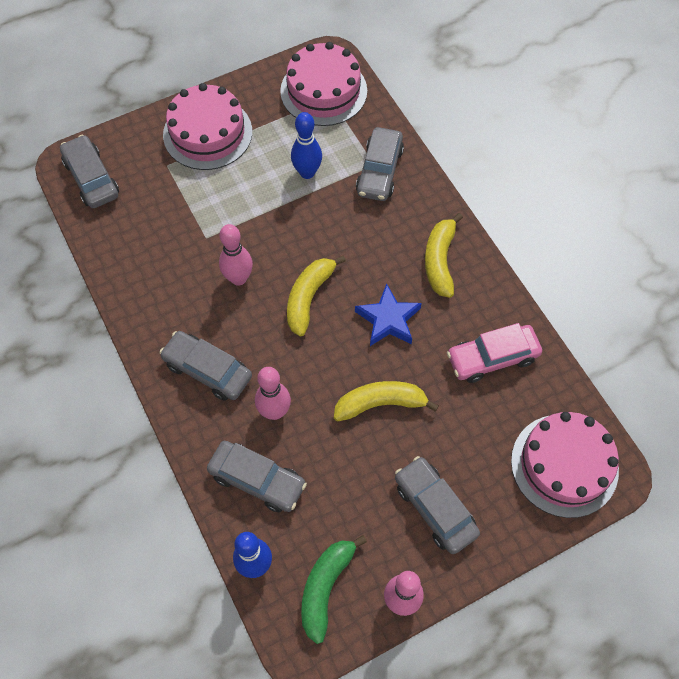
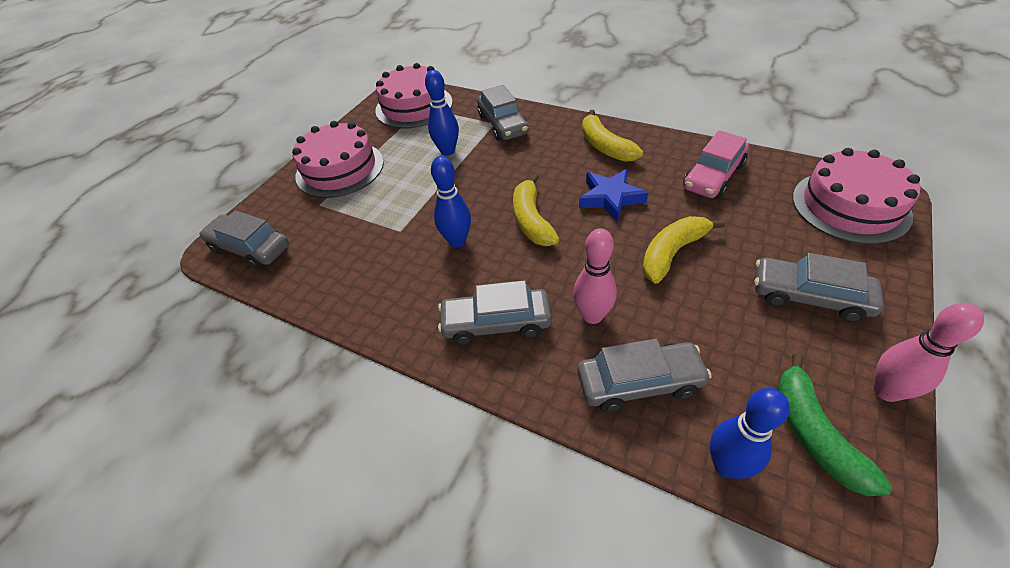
camera: 30 degrees left, 15 degrees down
(238, 278) = (457, 241): pink bowling pin -> blue bowling pin

